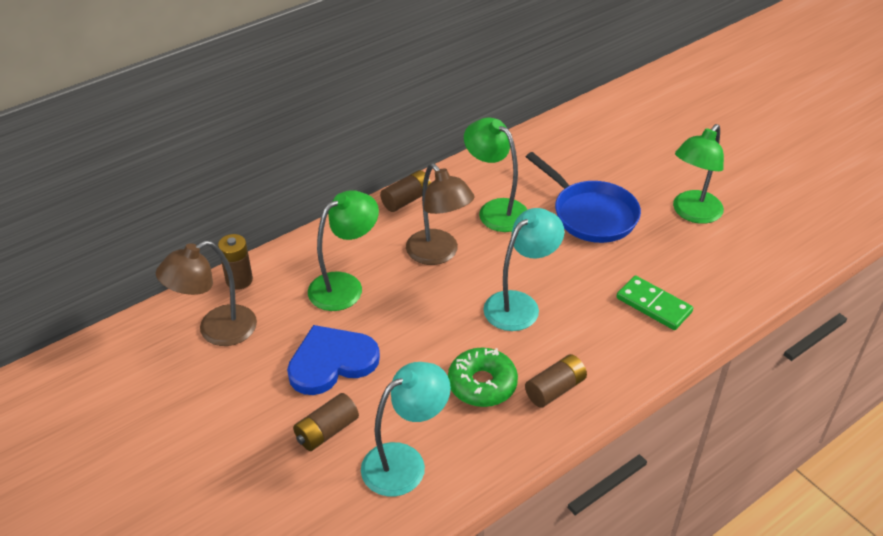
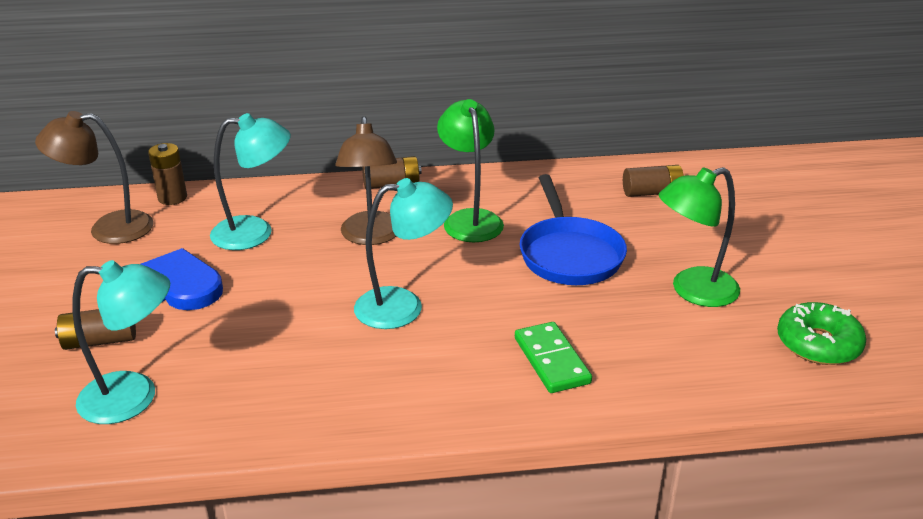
camera: 30 degrees right, 10 degrees down
(345, 286) = (255, 232): green lamp -> turquoise lamp
(482, 384) = (285, 361): green donut -> green donut (818, 344)
(555, 389) = (353, 396): brown battery -> brown battery (651, 192)

